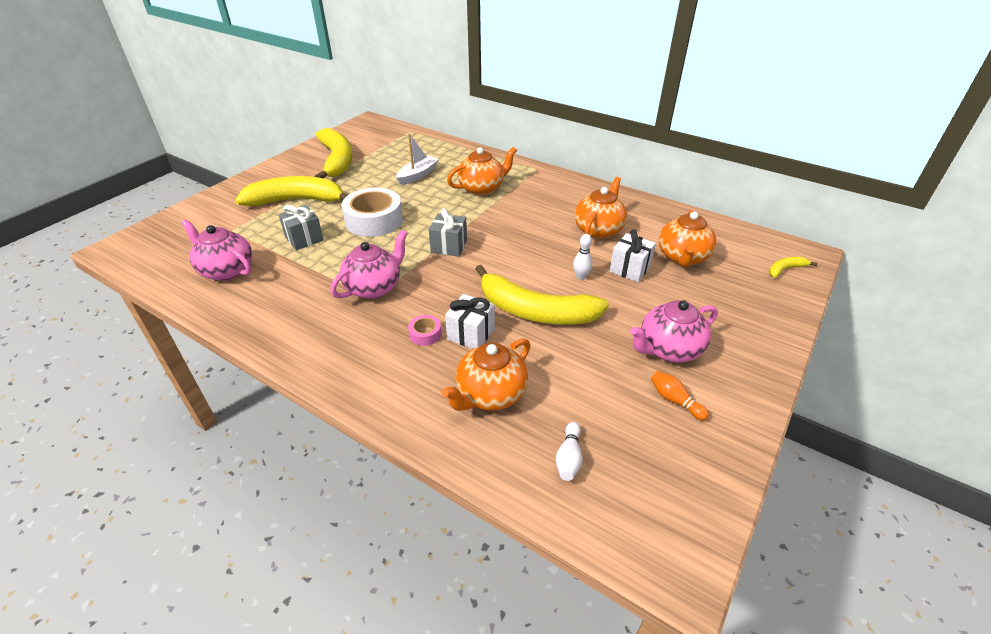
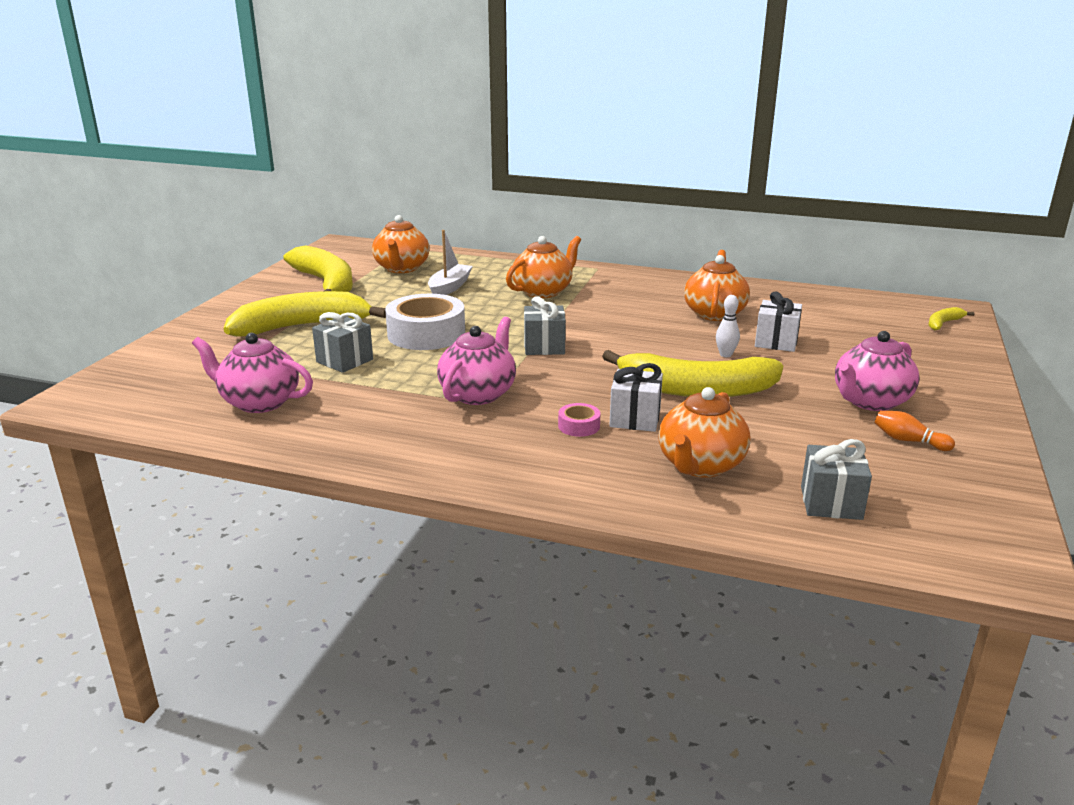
camera: 15 degrees left, 15 degrees down
(569, 458) = (831, 503): white bowling pin -> grey gift
(682, 257) = (827, 326): orange teapot -> orange teapot (401, 268)

